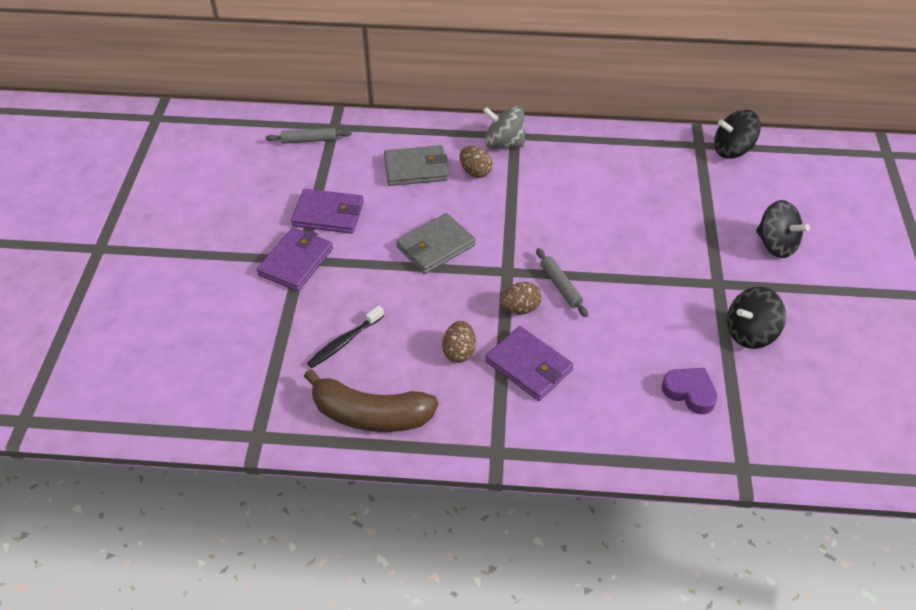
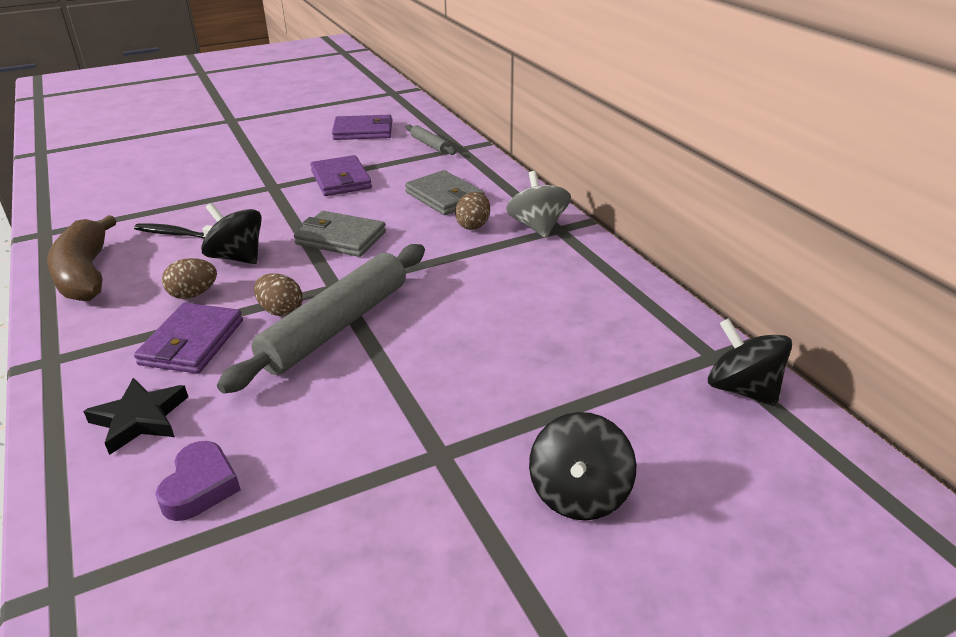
camera: 60 degrees right, 15 degrees down
(296, 262) = (268, 185): purple wallet -> purple wallet (363, 131)
(560, 286) = (336, 326): grey rolling pin -> grey rolling pin, size x2.20
(605, 410) = (140, 419): none -> black star
(750, 333) = (356, 518): black spinning top -> black spinning top (237, 257)

